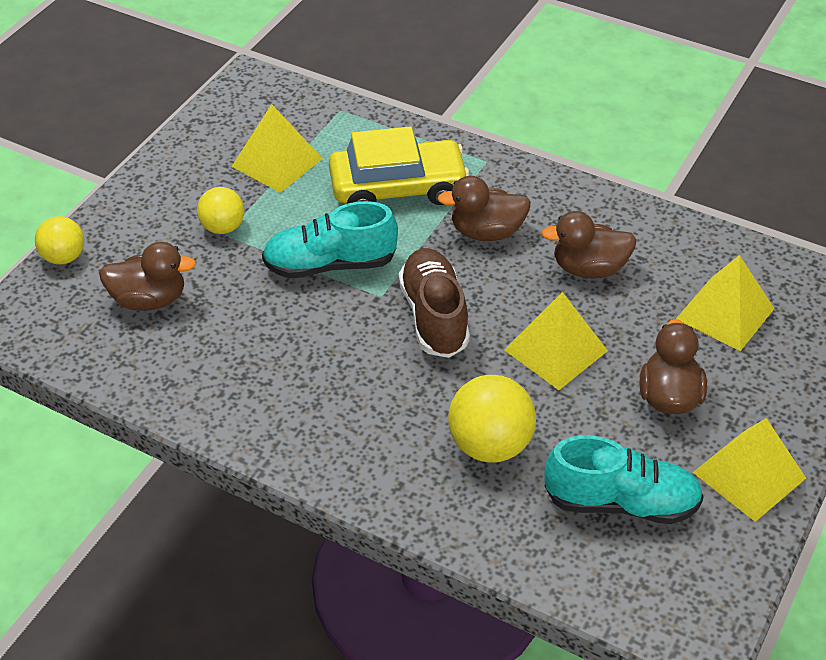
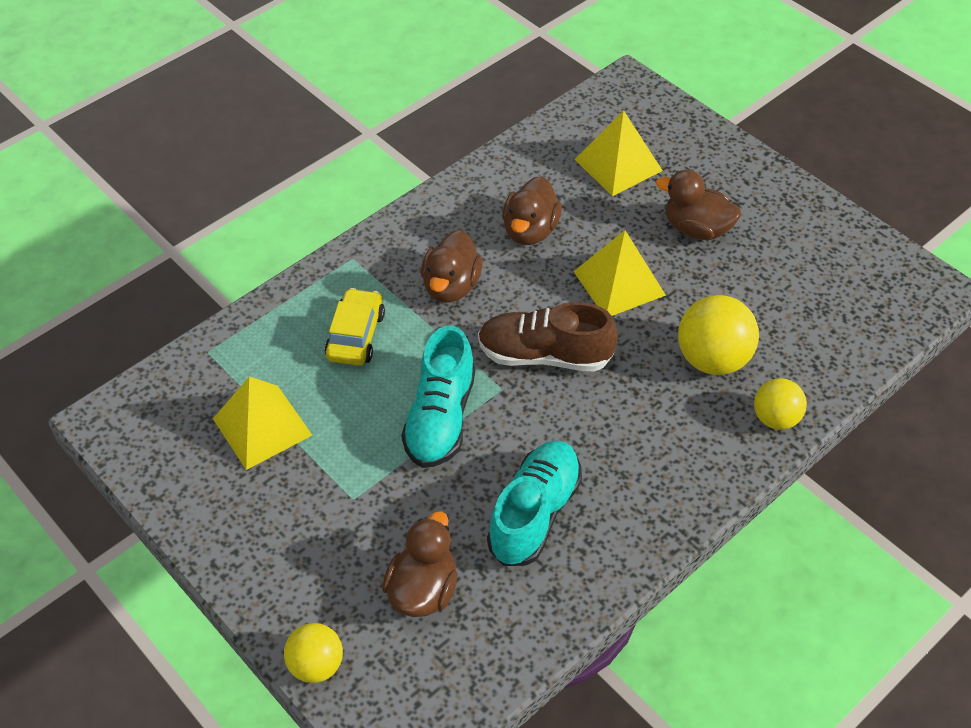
camera: 70 degrees left, 5 degrees up
(223, 227) = (341, 498): yellow ball -> yellow ball (775, 418)
(398, 188) = (356, 335): yellow car -> yellow car, size x0.62
(621, 502) = (797, 294): turquoise shoe -> turquoise shoe (535, 514)
(749, 475) = (790, 210): yellow pyramid -> none

